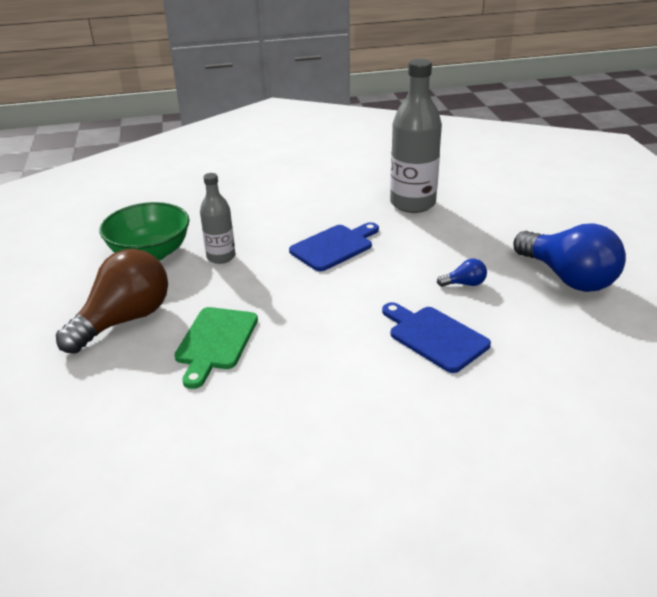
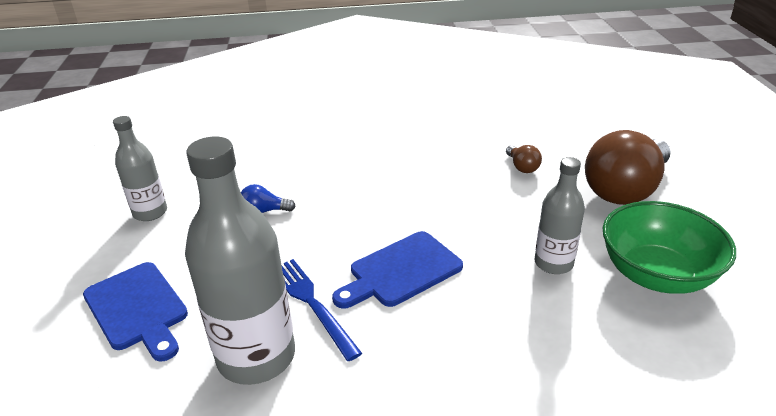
camera: 175 degrees left, 0 degrees up
(215, 342) = (522, 167): green cutting board -> brown light bulb
(391, 227) = (312, 304): none -> blue fork
(434, 337) = (322, 163): blue cutting board -> blue cutting board (138, 309)
(568, 278) = (150, 212): blue light bulb -> grey bottle

